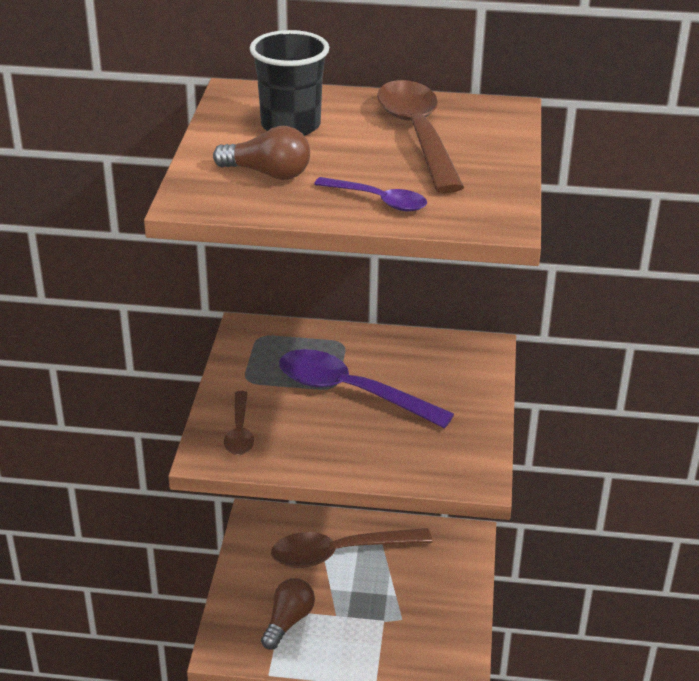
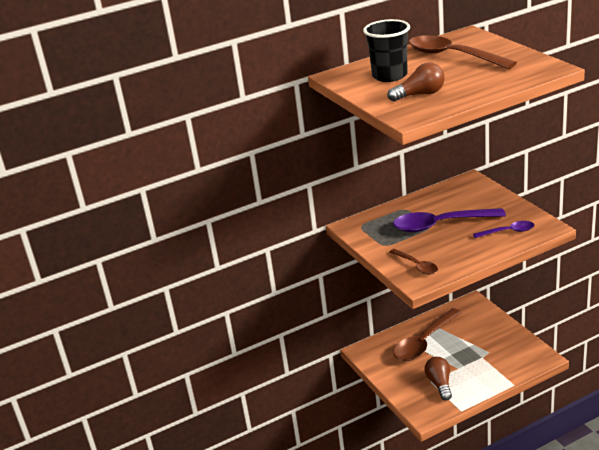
camera: 30 degrees left, 5 degrees down
(378, 201) = (489, 83): purple spoon -> purple spoon (508, 232)

